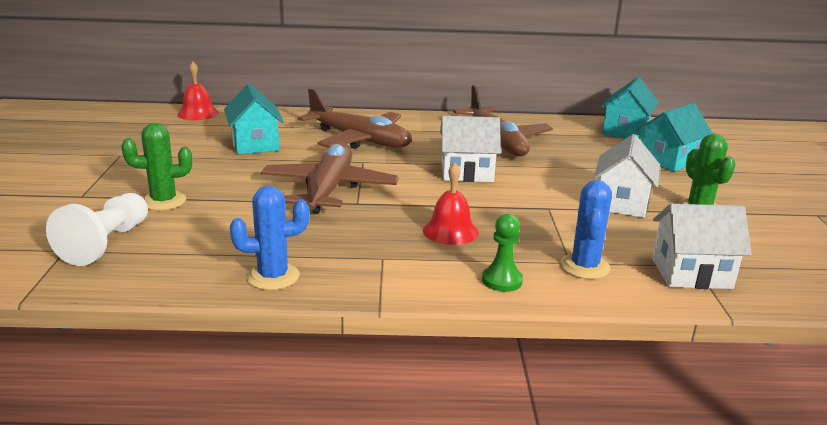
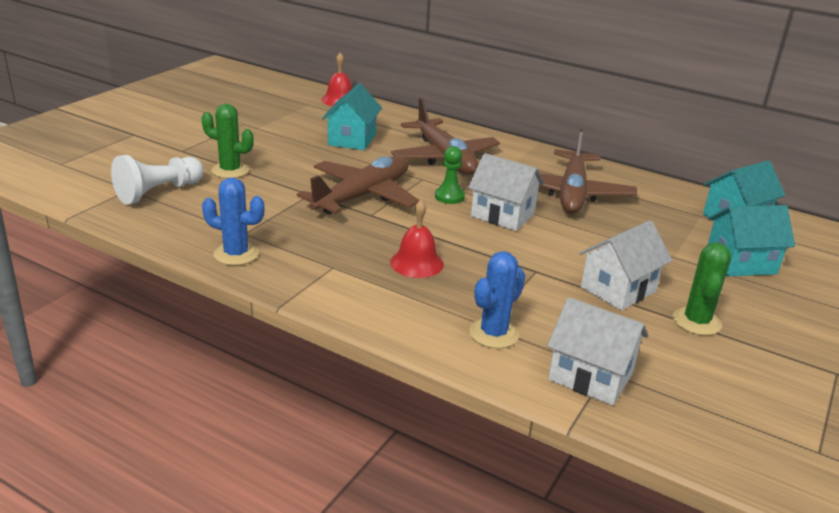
camera: 30 degrees right, 5 degrees up
(502, 280) = (404, 319): green pawn -> green pawn (449, 196)

